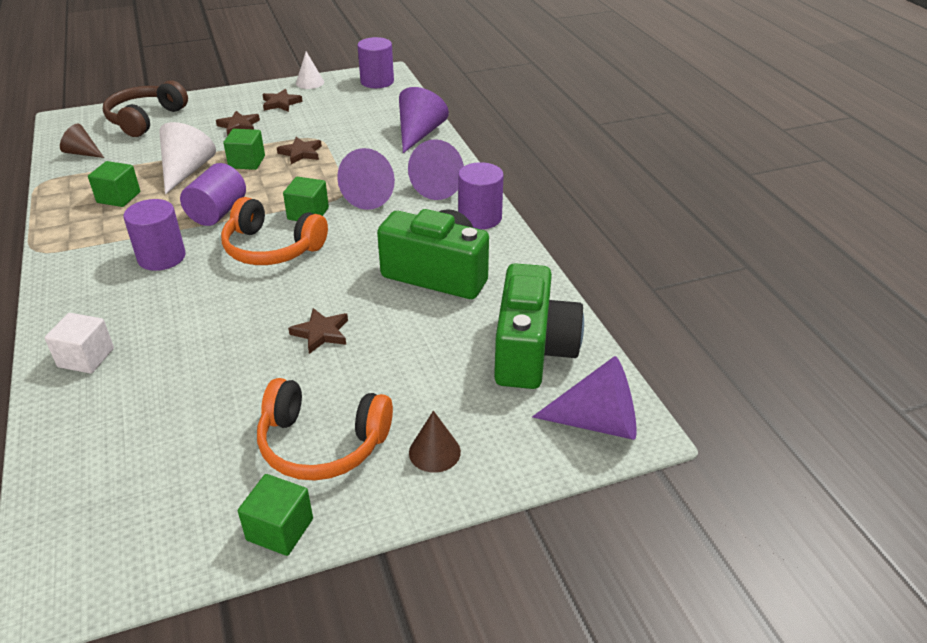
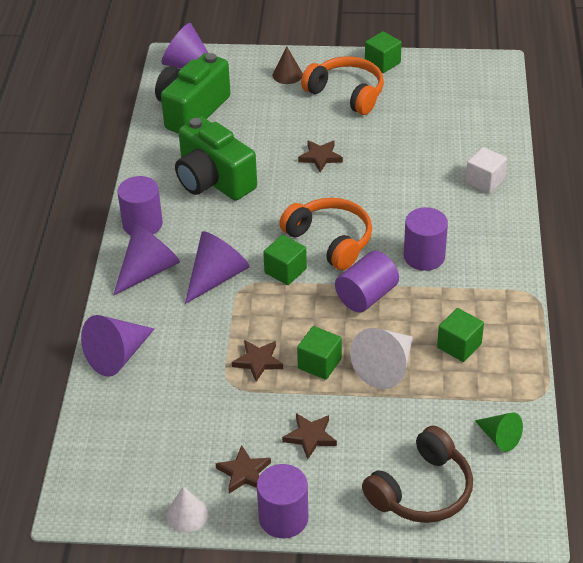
camera: 155 degrees left, 5 degrees up
(82, 153) = (499, 437): brown cone -> green cone
(377, 81) = (99, 487): purple cylinder -> purple cylinder (283, 518)

